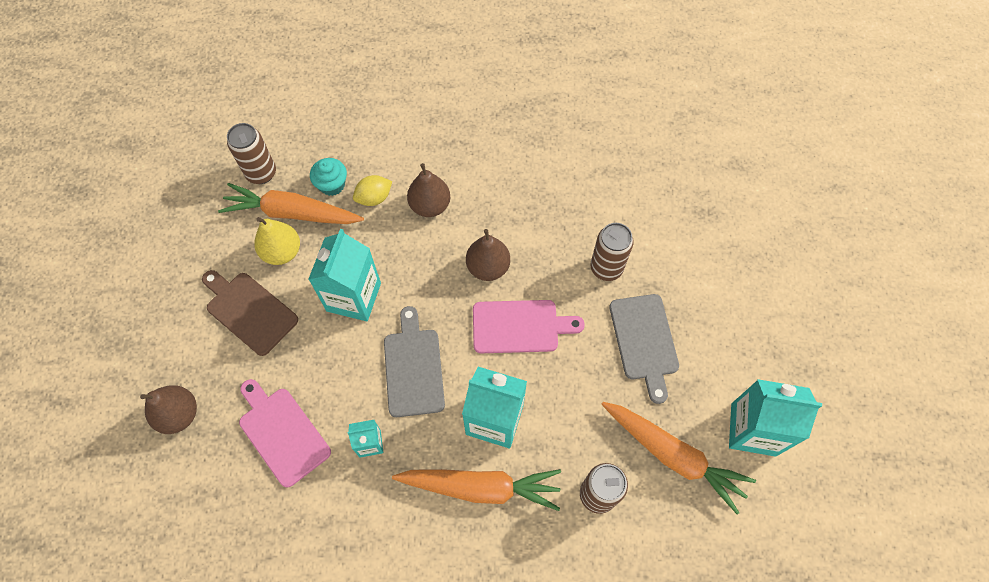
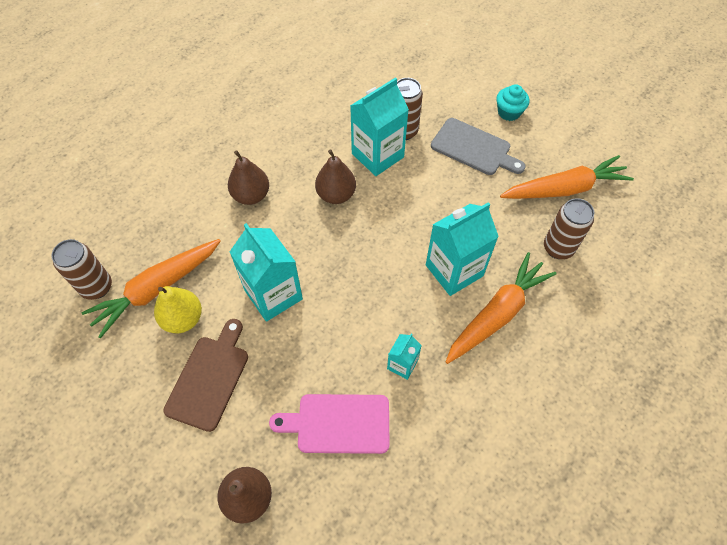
camera: 50 degrees left, 5 degrees down
(249, 311) = (209, 378): brown cutting board -> brown cutting board turned 120 degrees clockwise
(332, 185) = (163, 245): turquoise cupcake -> turquoise cupcake (509, 112)
(374, 198) = (206, 225): yellow lemon -> none
(413, 368) = (369, 294): grey cutting board -> none
(520, 326) = (399, 207): pink cutting board -> none
(753, 429) = (580, 137): turquoise carton -> turquoise carton (377, 155)

